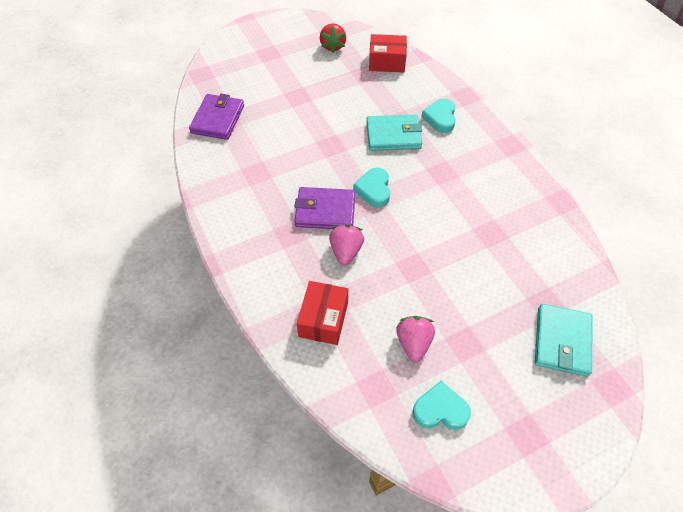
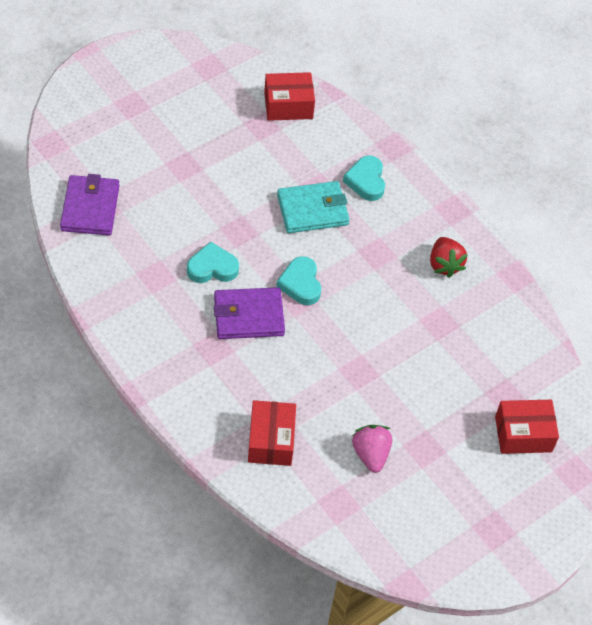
camera: 15 degrees left, 0 degrees up
(333, 46) = (214, 87): red strawberry -> red strawberry (444, 264)
(346, 251) = (281, 362): pink strawberry -> none
(440, 410) = (406, 517): turquoise heart -> turquoise heart (212, 267)
(562, 341) = (523, 434): turquoise wallet -> red box

